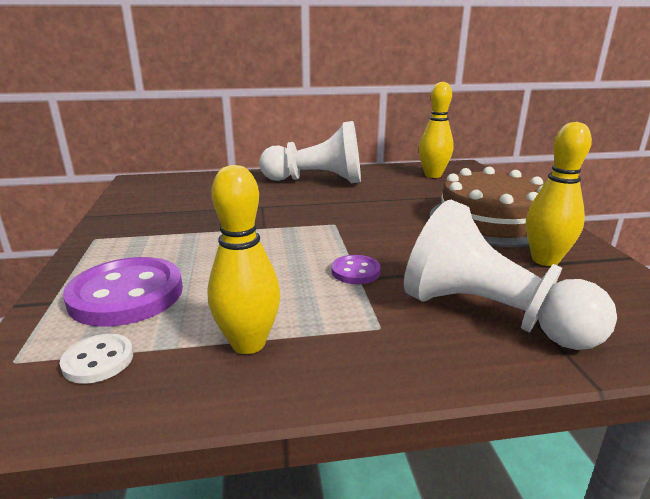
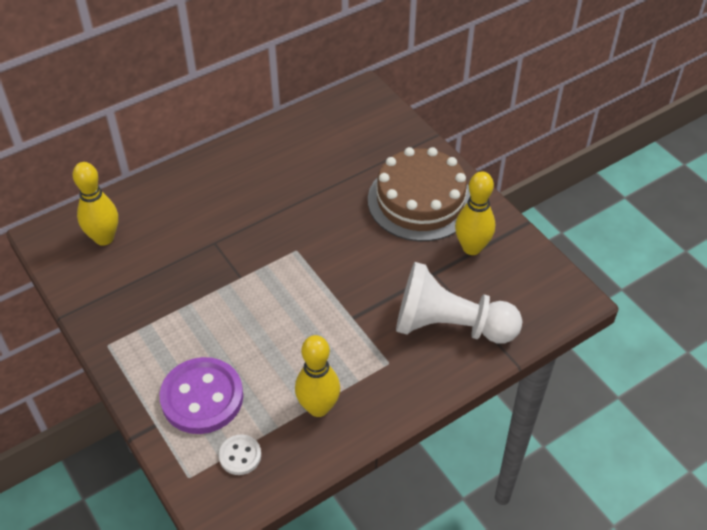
camera: 25 degrees left, 25 degrees up
(317, 180) = (235, 174): white pawn -> none
(355, 271) = (346, 311): purple button -> none
(433, 175) = (343, 125): yellow bowling pin -> yellow bowling pin (104, 238)

